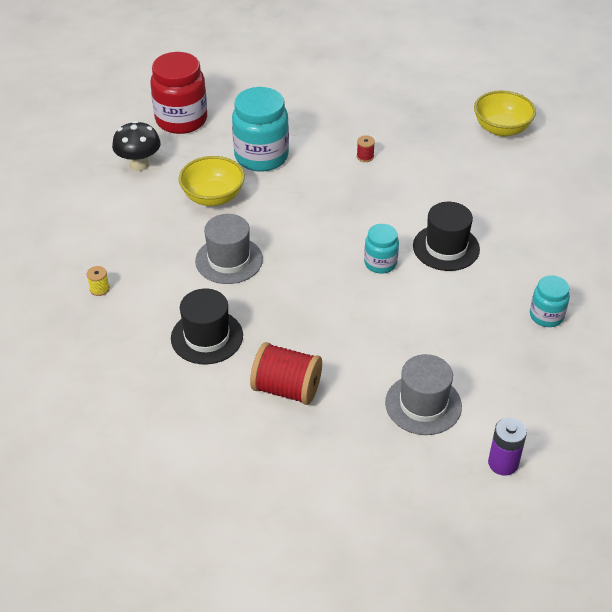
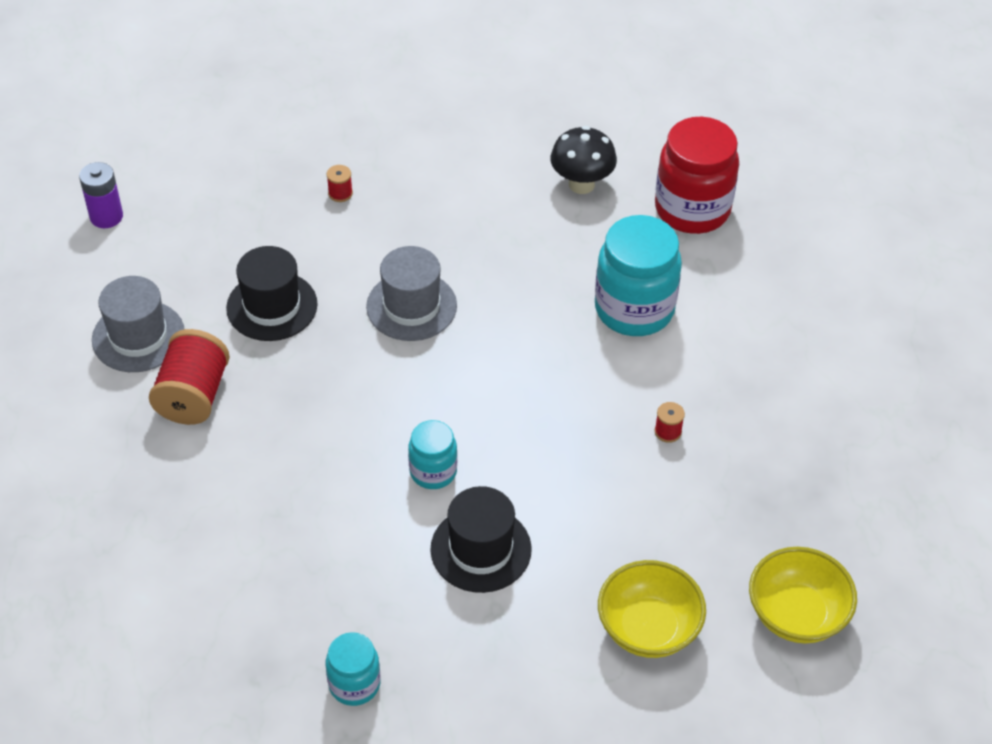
camera: 80 degrees right, 5 degrees up
(99, 289) = (340, 193): yellow spool -> red spool
(213, 197) = (533, 270): yellow bowl -> yellow bowl (648, 628)
(423, 404) = (176, 540): grey hat -> grey hat (138, 336)
(503, 463) = (82, 634): purple battery -> purple battery (106, 216)

